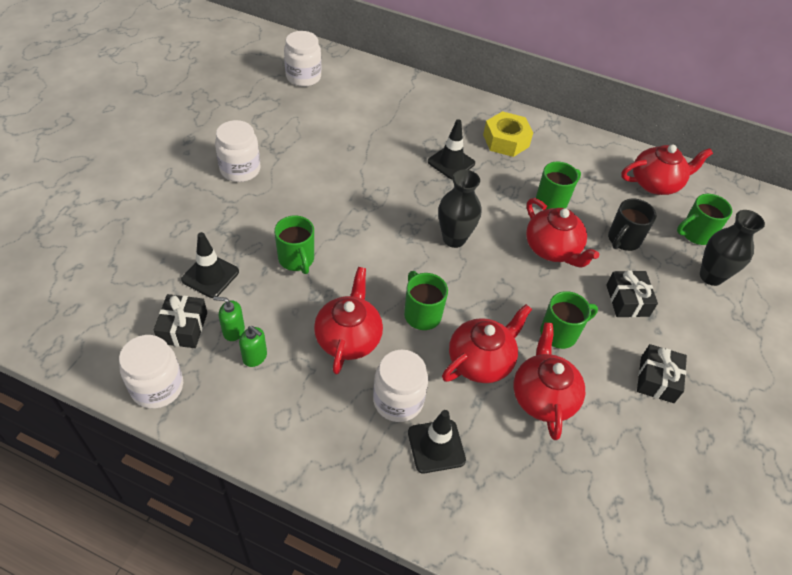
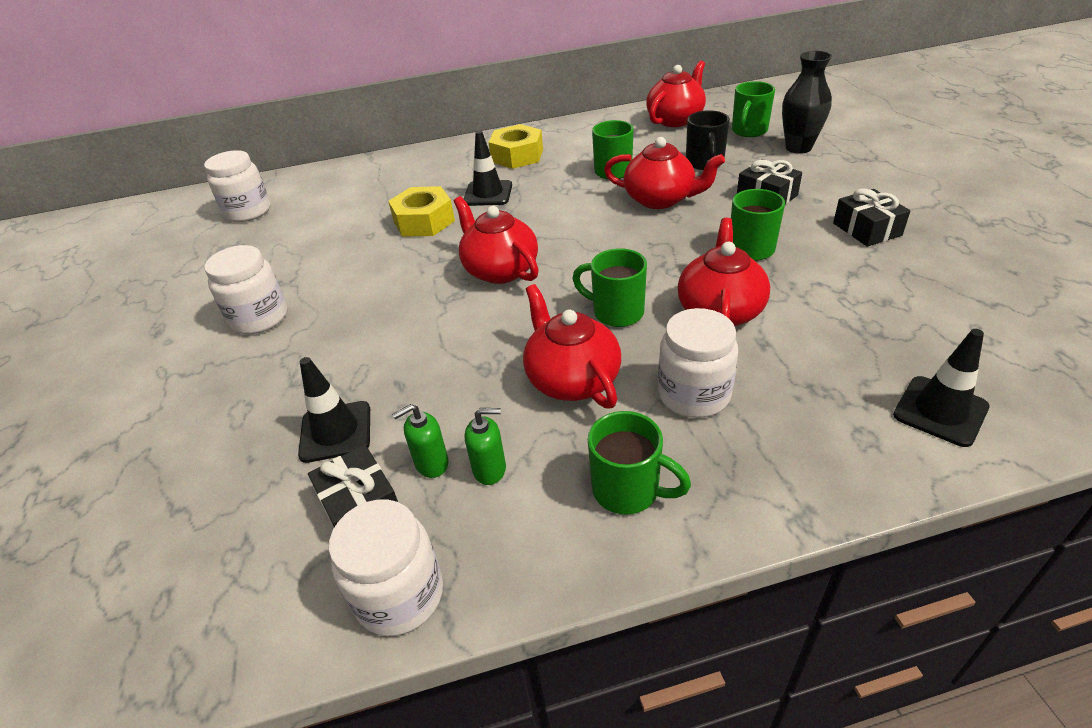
camera: 30 degrees left, 10 degrees down
(297, 260) = (426, 352): green mug -> green mug (628, 490)
(390, 158) = (424, 221): none -> yellow nut
(436, 446) = (782, 404): black traffic cone -> black traffic cone (940, 411)
(454, 239) = (566, 241): black vase -> none
(543, 397) = (808, 299): red teapot -> red teapot (500, 270)

